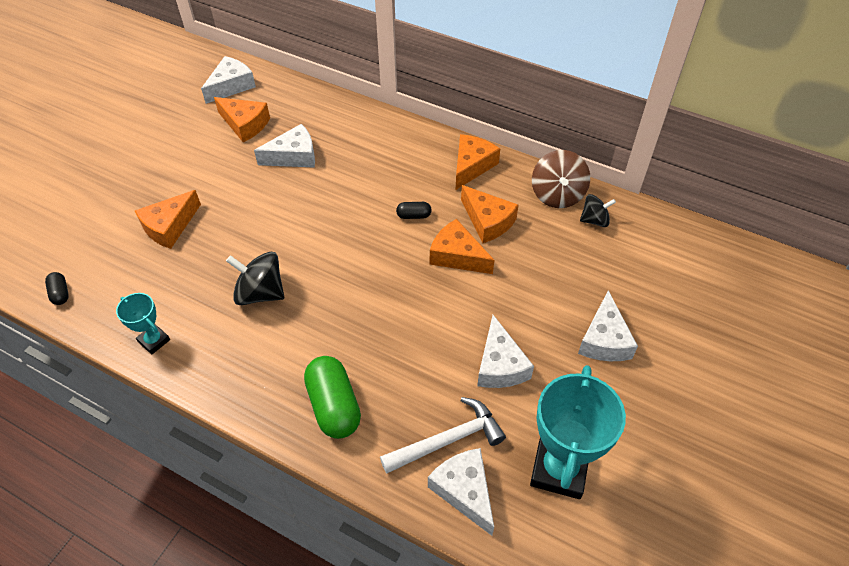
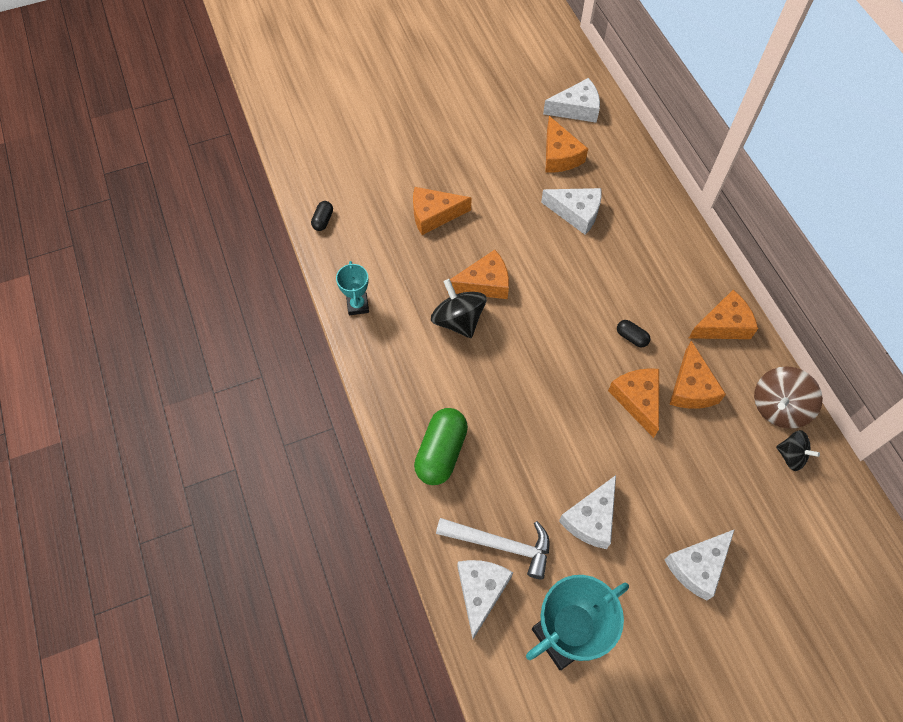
camera: 40 degrees right, 10 degrees up
(260, 251) = (484, 283): none -> orange cheese

